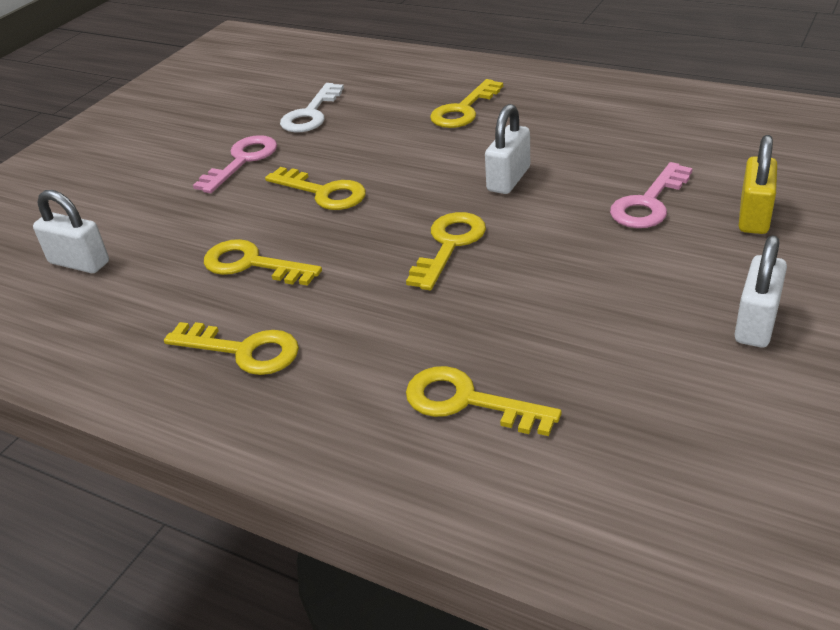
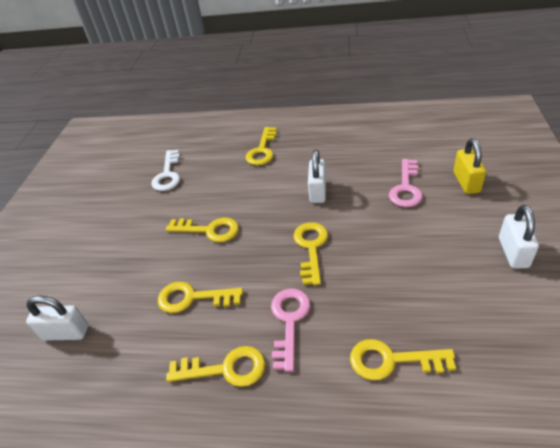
camera: 20 degrees left, 5 degrees up
(242, 161) = (141, 220): pink key -> pink key (289, 321)

